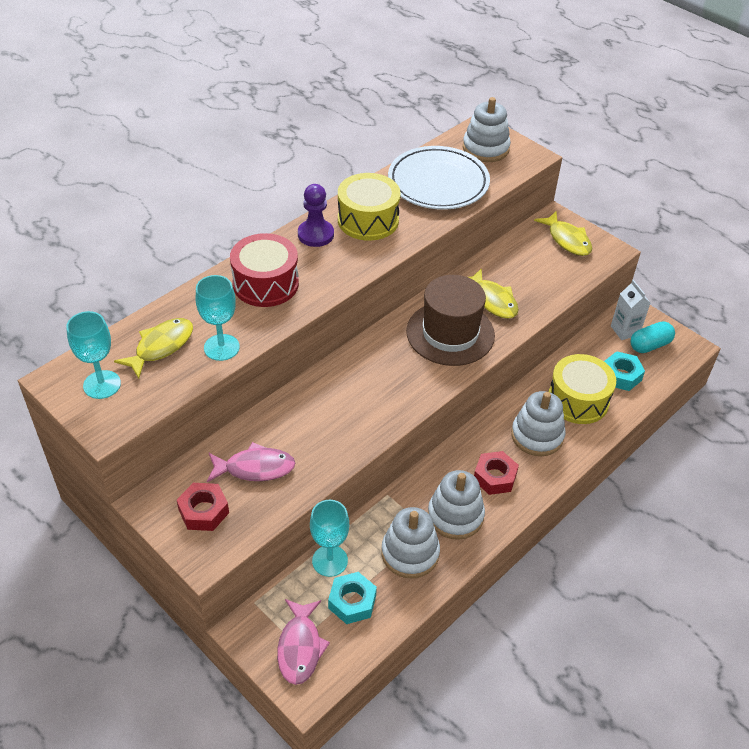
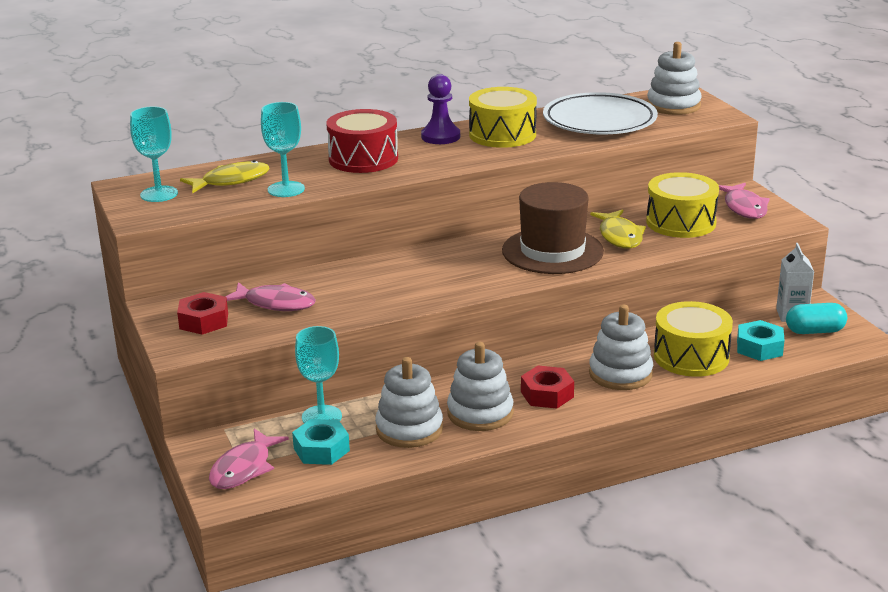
camera: 25 degrees right, 20 degrees down
(530, 270) = (681, 222): none -> yellow drum
(567, 240) = (744, 208): yellow fish -> pink fish

